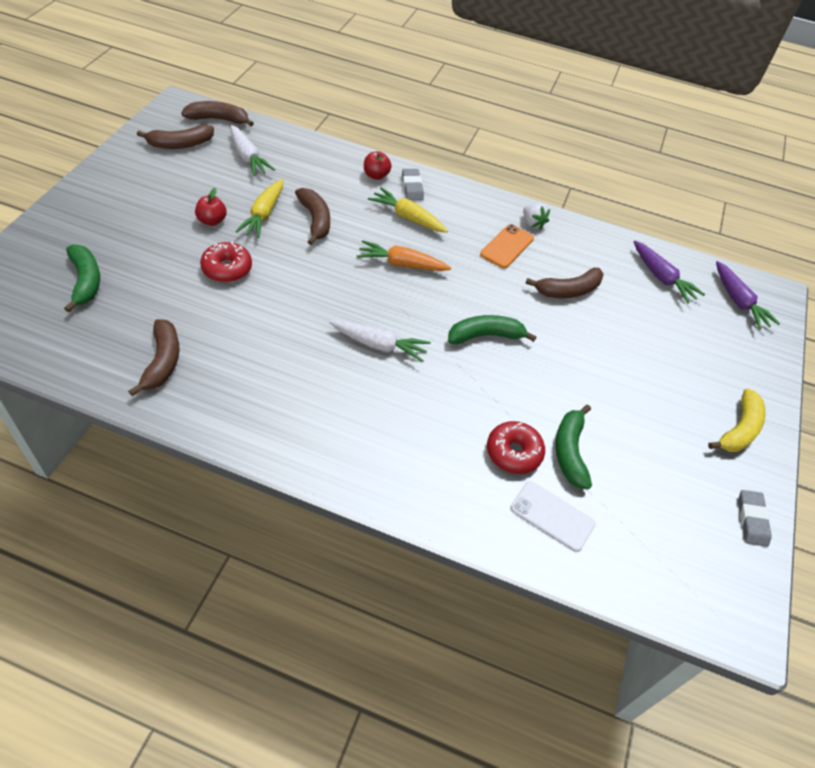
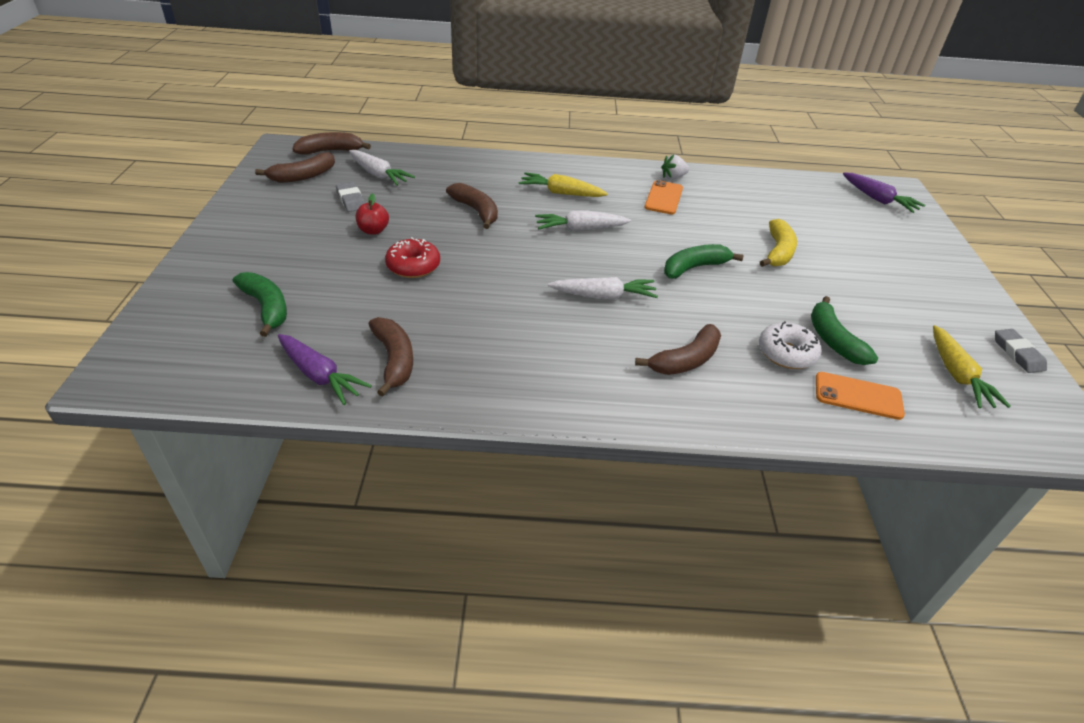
camera: 15 degrees left, 10 degrees down
(263, 214) = (422, 216): yellow carrot -> yellow carrot (957, 375)
(376, 175) = (510, 167): red apple -> none
(402, 264) = (580, 229): orange carrot -> white carrot
(412, 187) = (549, 170): grey eraser -> grey eraser (351, 200)
(513, 452) = (786, 353): red donut -> white donut
(532, 223) = (673, 177): white strawberry -> white strawberry turned 120 degrees clockwise
(552, 516) = (858, 396): white phone -> orange phone
(568, 290) = (739, 219): brown banana -> brown banana (685, 360)
(662, 278) = (806, 195): purple carrot -> purple carrot (319, 376)
(739, 429) = (952, 289): yellow banana -> yellow banana (778, 252)

